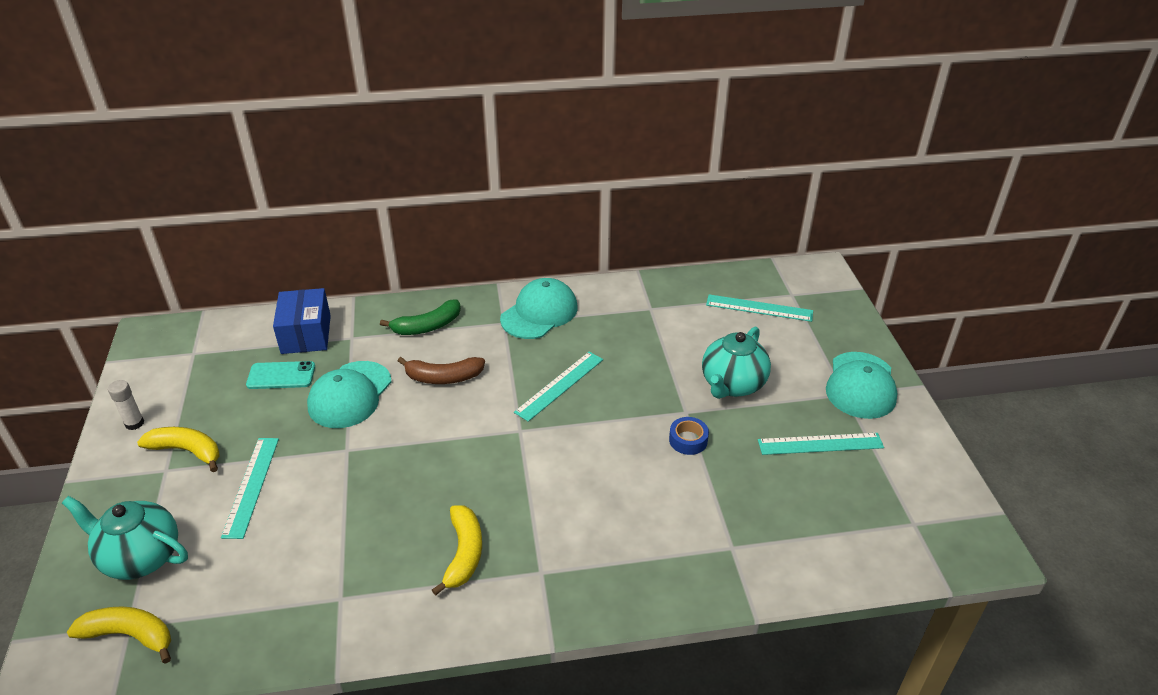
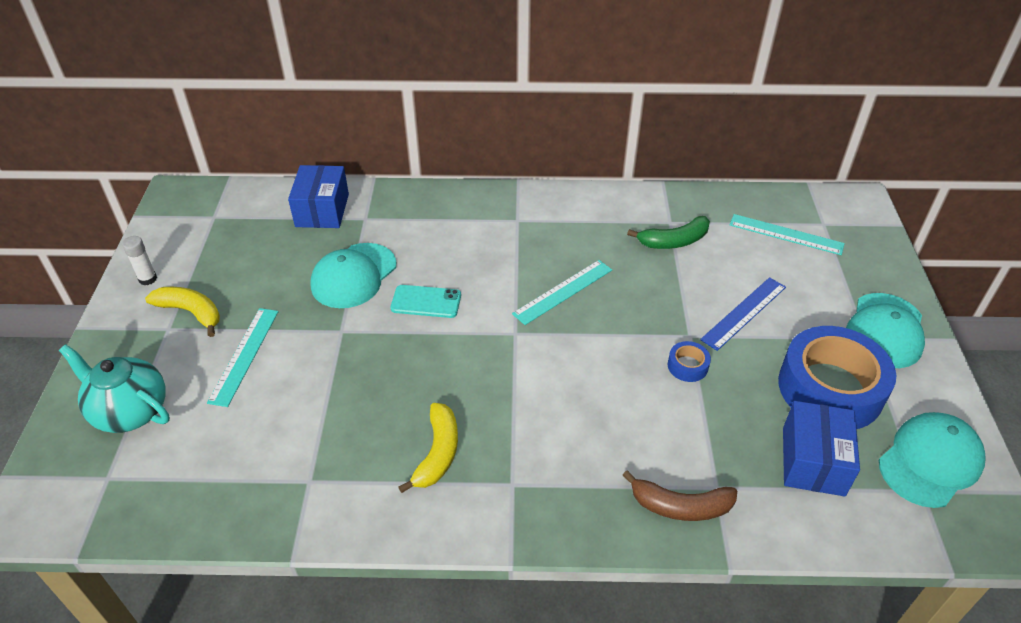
camera: 10 degrees right, 5 degrees up
(130, 635) = (106, 487): yellow banana -> none
(281, 376) = (291, 249): turquoise phone -> turquoise phone (426, 302)
(427, 326) = (441, 215): green banana -> green banana (674, 241)
(443, 377) = (448, 269): brown banana -> brown banana (680, 506)
(539, 313) = (554, 214): turquoise cap -> turquoise cap (930, 461)
(732, 385) = (744, 313): turquoise teapot -> blue ruler
(815, 511) = (813, 461): none -> blue box
(820, 444) = (830, 388): turquoise ruler -> blue tape

